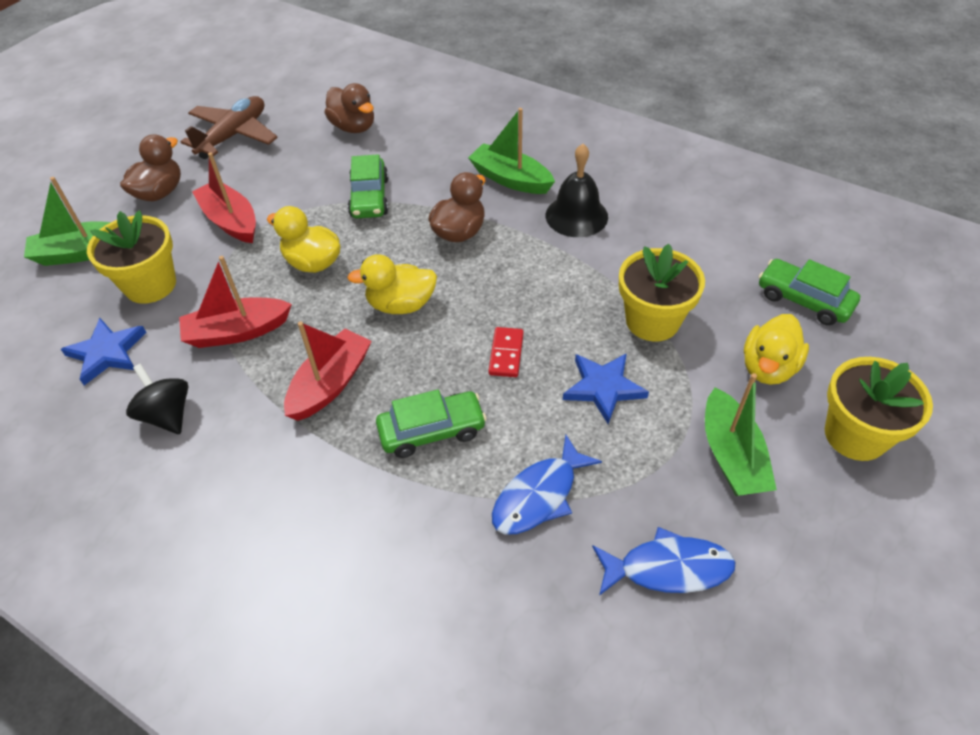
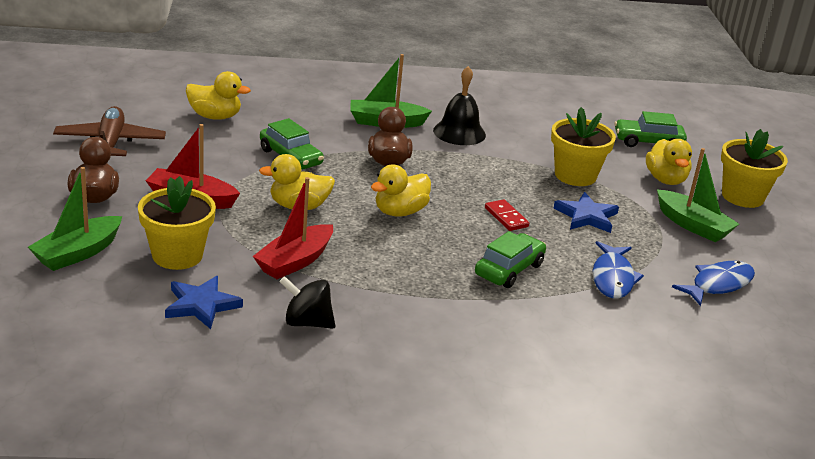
camera: 40 degrees left, 20 degrees down
(330, 384) = (407, 268): red boat -> none
(353, 127) = (215, 116): brown duck -> yellow duck

